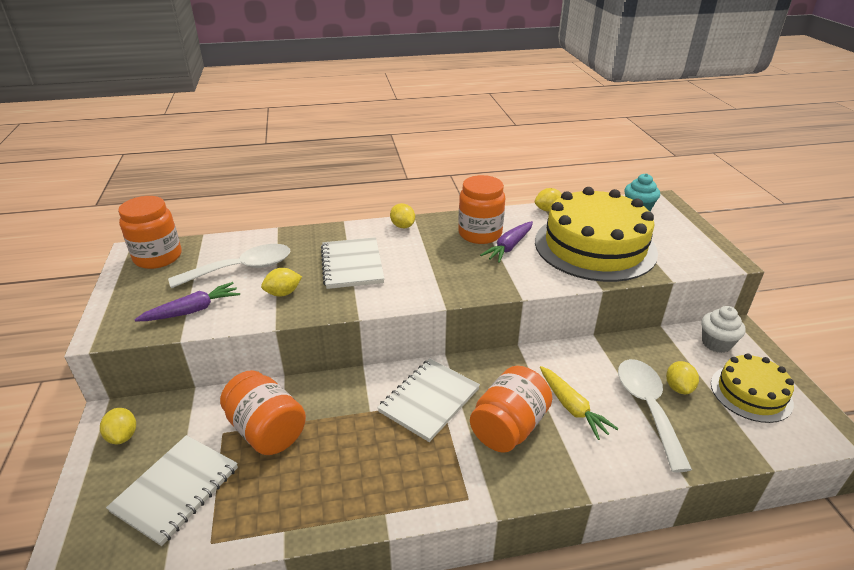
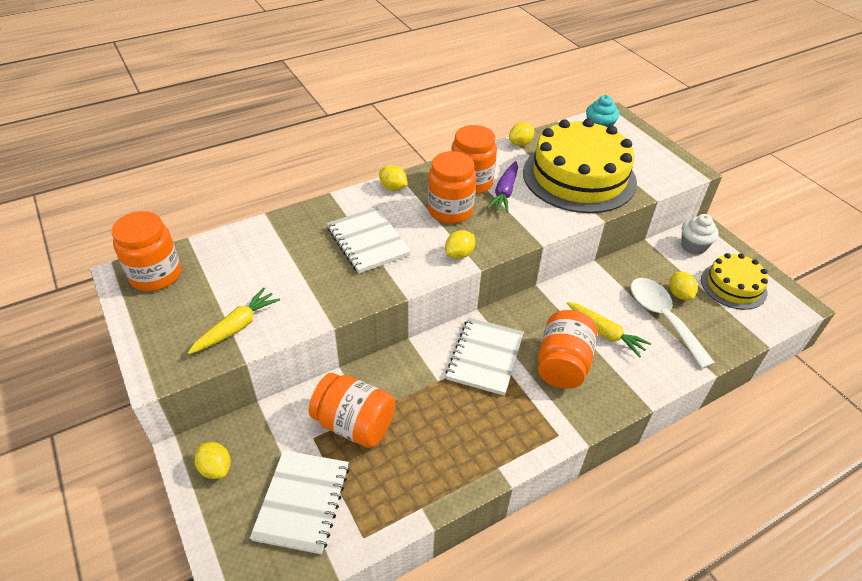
camera: 20 degrees left, 10 degrees up
(193, 310) = (237, 327): purple carrot -> yellow carrot
(242, 269) = (258, 269): white spoon -> none
(283, 293) = (318, 287): yellow lemon -> yellow lemon (459, 254)
(445, 253) = (450, 210): none -> orange jar

